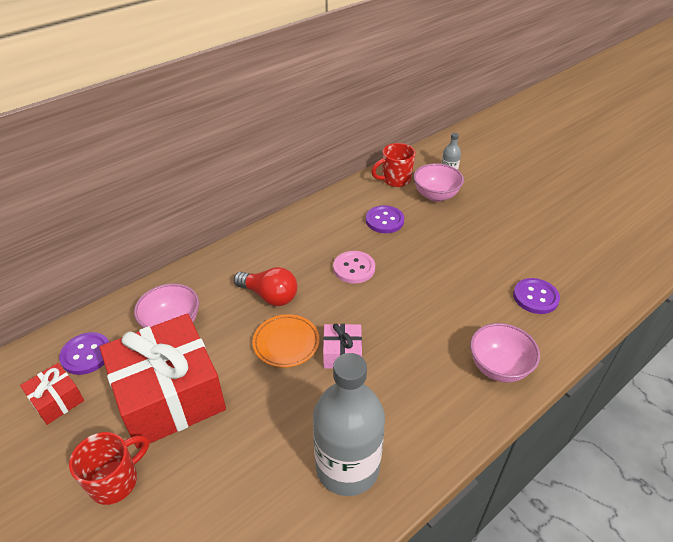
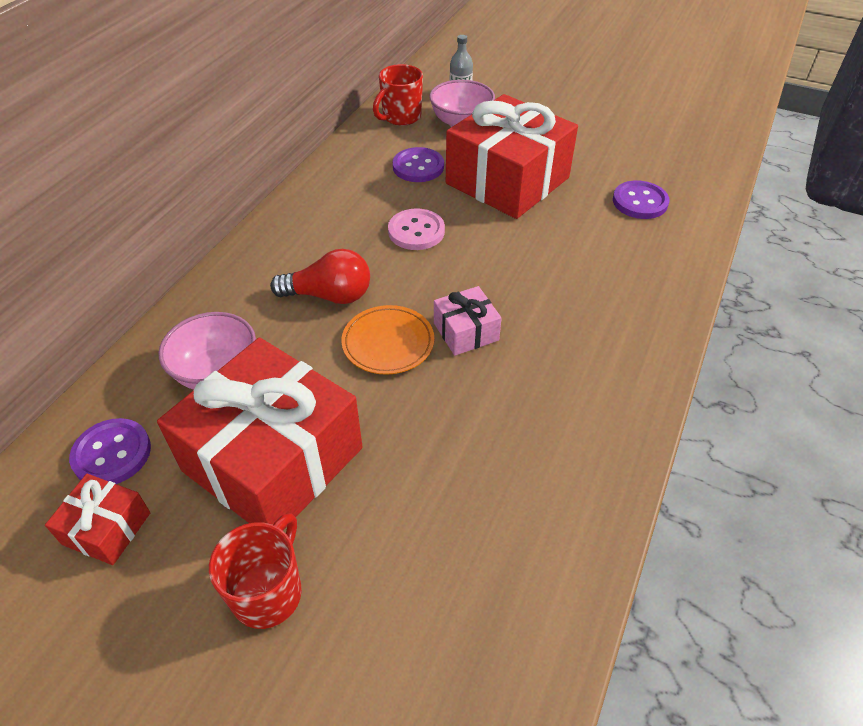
camera: 25 degrees left, 5 degrees up
(347, 467) = (554, 453): grey bottle -> none
(442, 249) = (507, 180): none -> red gift
(498, 367) = (648, 286): pink bowl -> none

